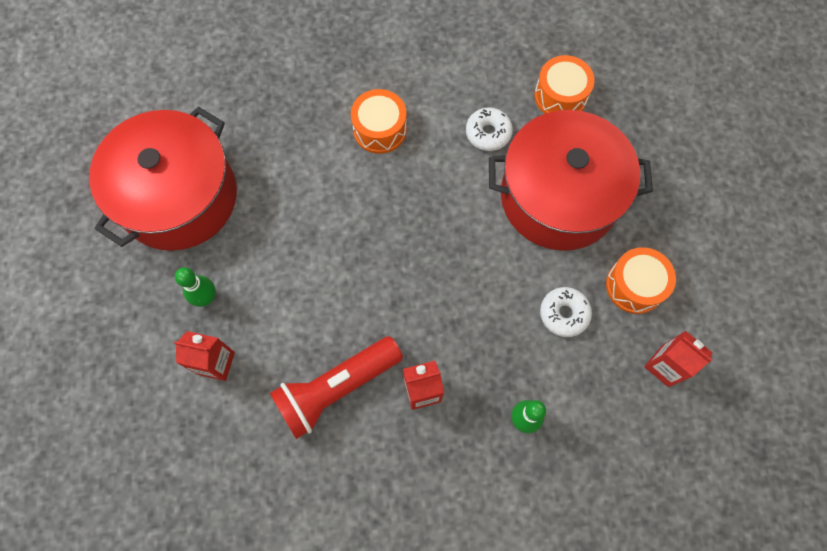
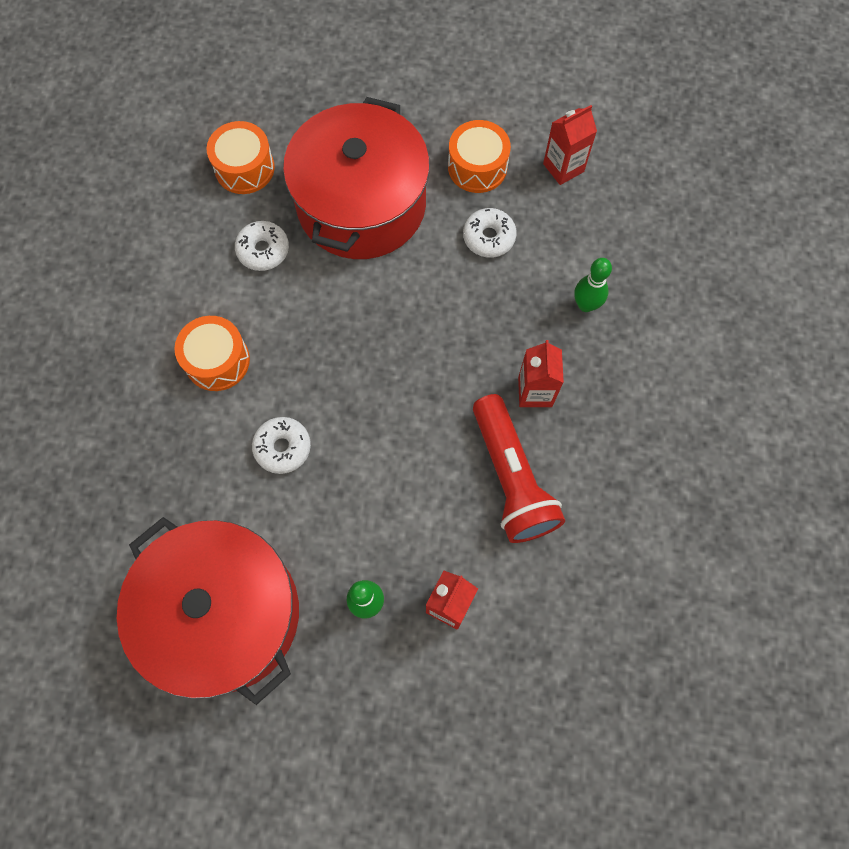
camera: 75 degrees left, 0 degrees up
(319, 199) = (282, 447): none -> white donut

